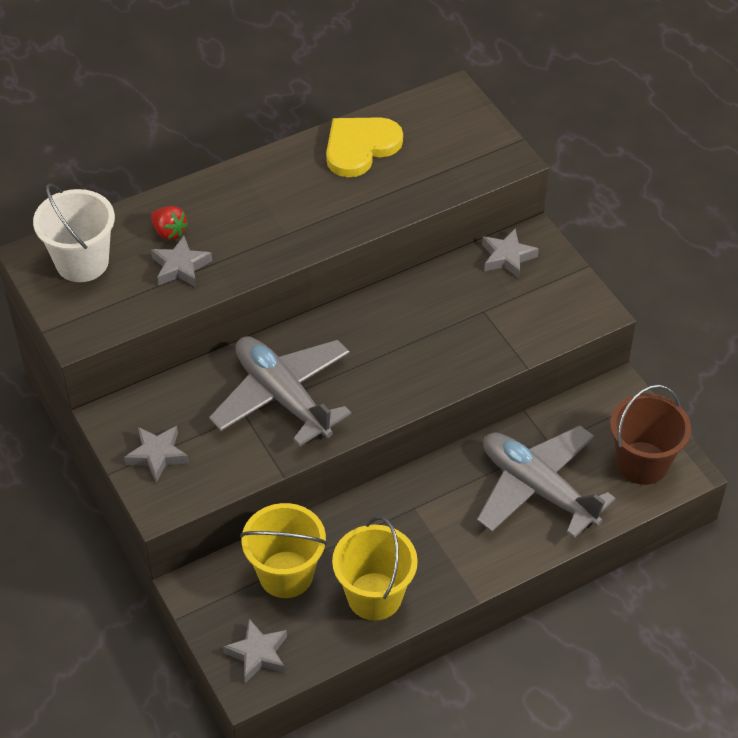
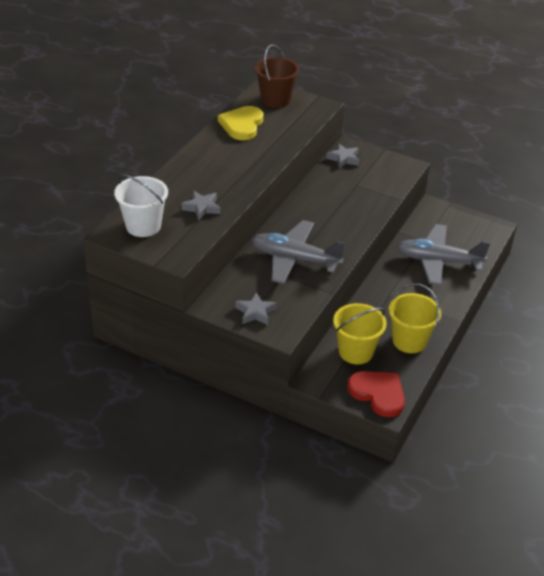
camera: 35 degrees left, 10 degrees down
(169, 232) = (178, 195): red strawberry -> none
(258, 654) = (378, 394): grey star -> red heart
(642, 463) = (473, 231): brown bucket -> brown bucket (275, 100)

